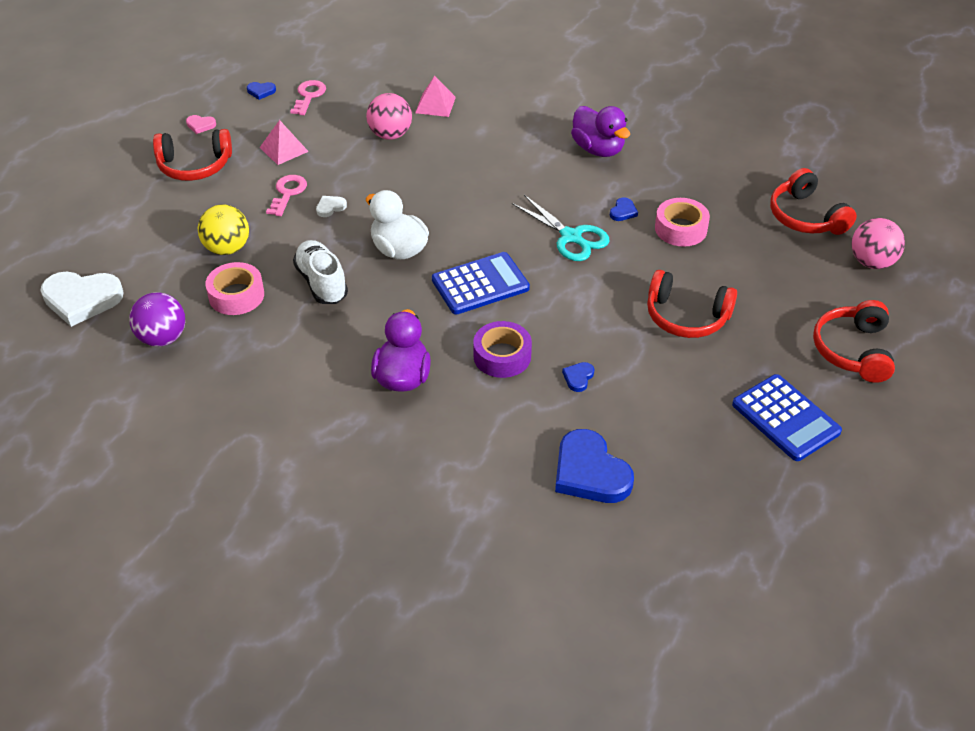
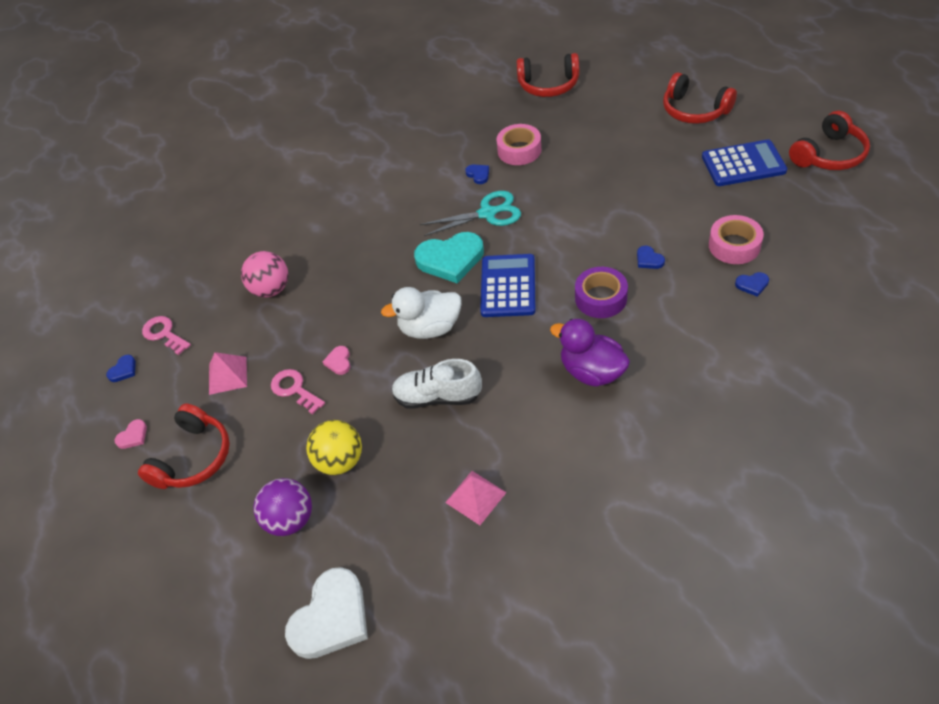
camera: 55 degrees left, 5 degrees up
(162, 338) = (436, 551): purple ball -> purple ball (290, 519)
(236, 295) = (413, 470): pink tape -> pink tape (734, 245)
(330, 207) = (339, 362): white heart -> pink heart
(435, 105) = (255, 246): pink pyramid -> pink pyramid (475, 497)
(492, 233) = (450, 259): none -> turquoise heart
(590, 472) = (752, 285): blue heart -> blue heart, size x0.44
(598, 149) = (395, 165): purple duck -> none
(686, 317) = (615, 179): red headphones -> red headphones (829, 155)
(872, 262) = (614, 72): pink ball -> none

